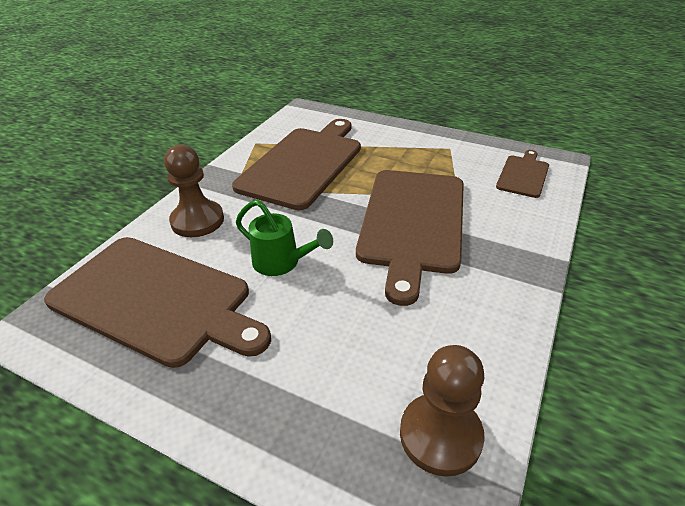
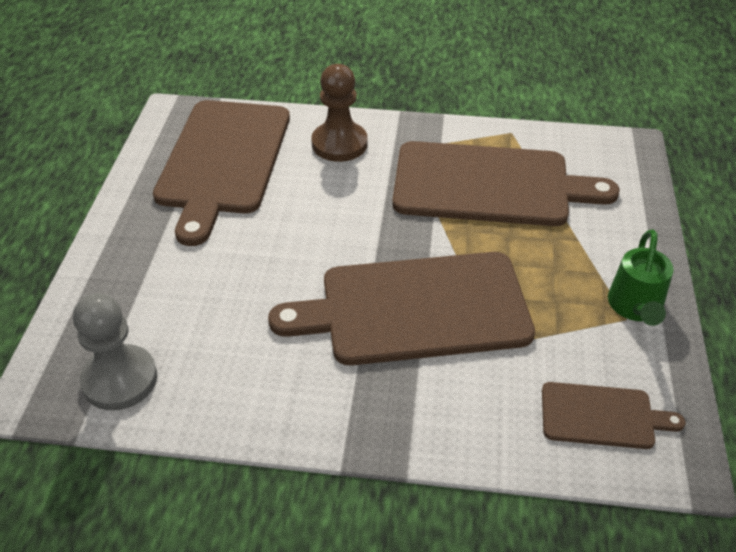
camera: 70 degrees right, 5 degrees up
(282, 263) = (300, 221): green watering can -> green watering can (635, 308)
(440, 435) = (120, 379): brown pawn -> grey pawn

